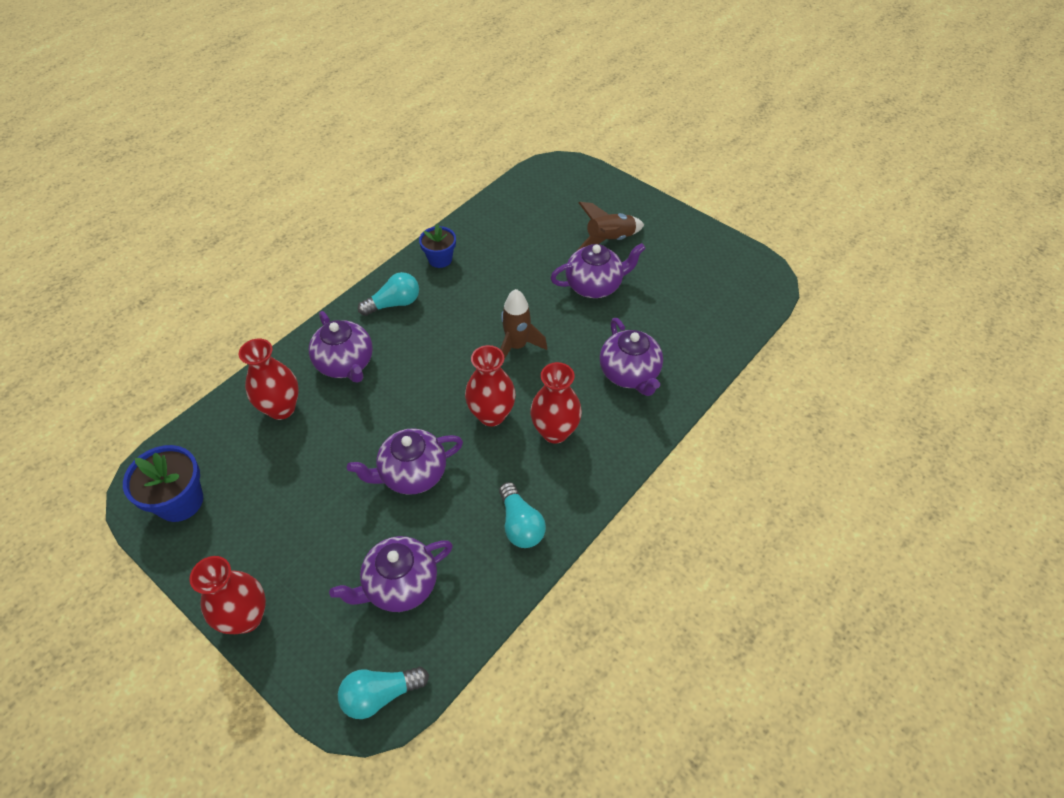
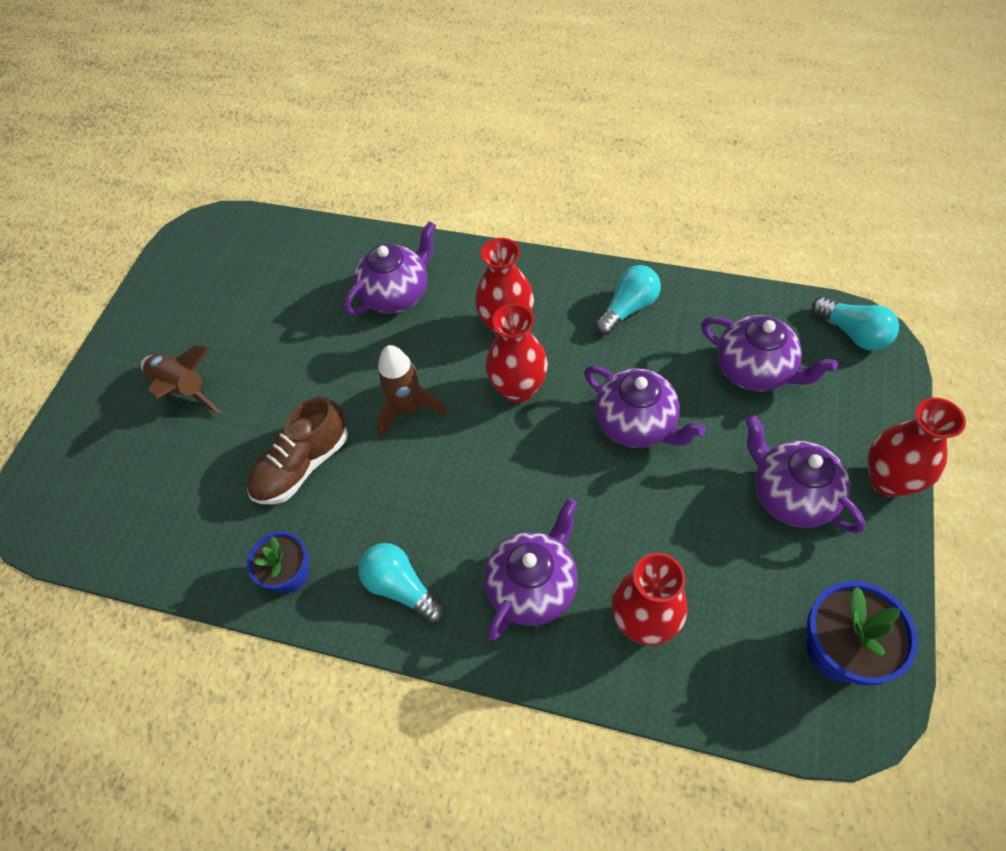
camera: 110 degrees left, 5 degrees up
(510, 282) = (302, 465): none -> brown shoe
(595, 285) = (273, 373): purple teapot -> purple teapot (791, 495)

